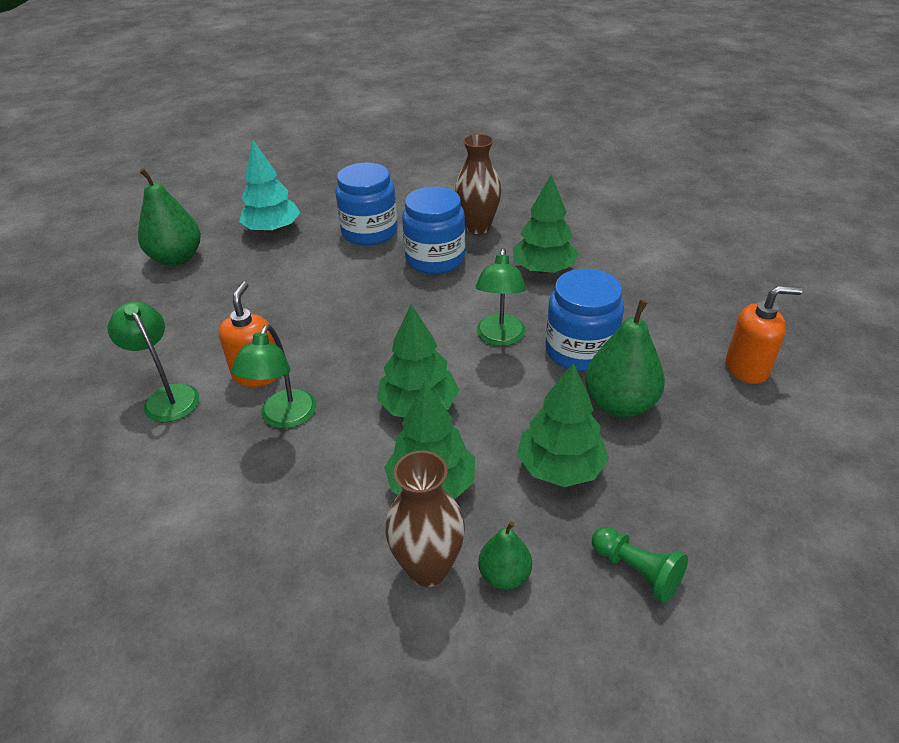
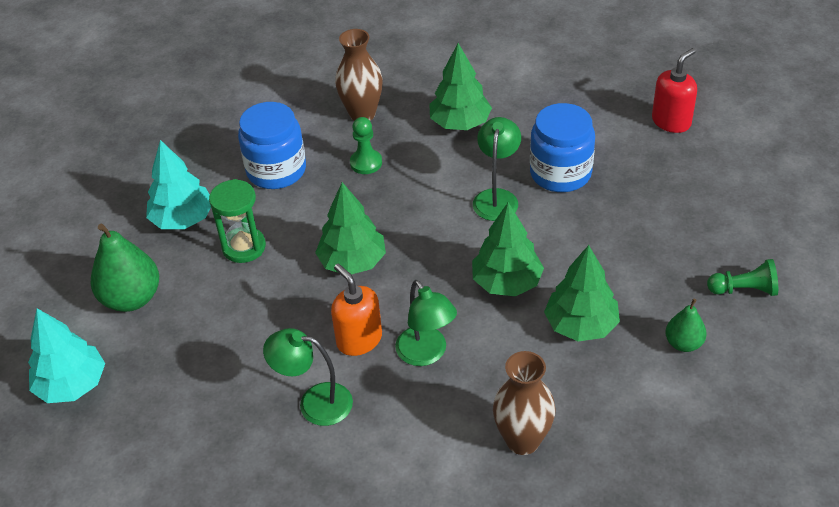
camera: 40 degrees left, 5 degrees up
(73, 287) = (72, 385): none -> turquoise tree
(280, 267) = (244, 247): none -> green hourglass
(428, 568) = (640, 371): brown vase -> brown vase (522, 440)
(435, 259) = (366, 163): blue jar -> green pawn
(500, 338) = (497, 197): green lamp -> green lamp turned 135 degrees counterclockwise
(560, 467) = (640, 260): green tree -> green tree (352, 262)
(619, 404) = (626, 195): green pear -> none
(747, 368) = (671, 121): orange soap dispenser -> red soap dispenser

